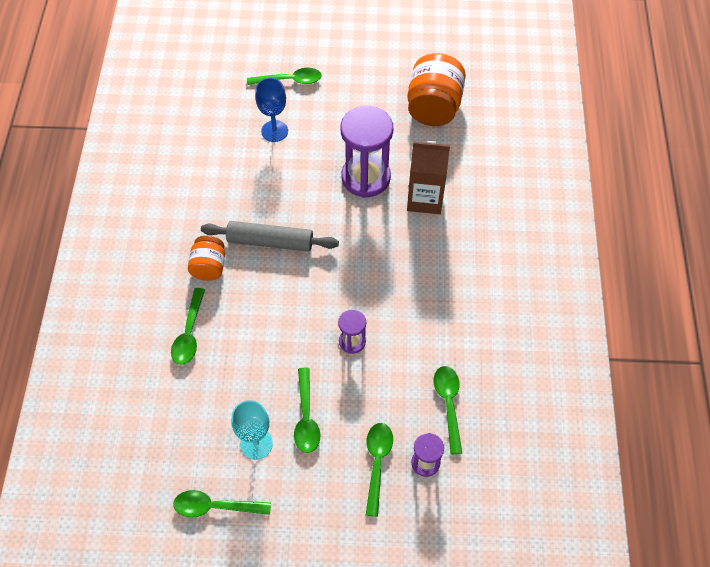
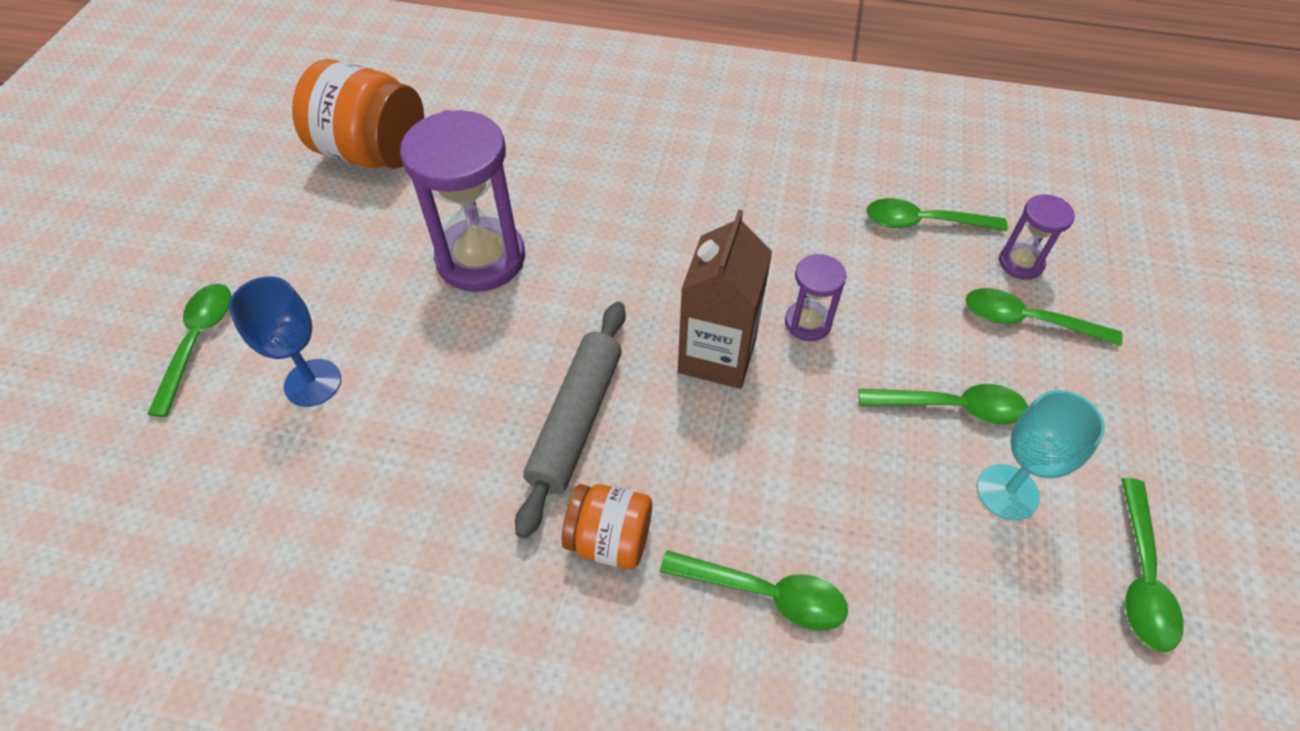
camera: 80 degrees left, 5 degrees down
(425, 199) = (551, 191): brown carton -> brown carton (717, 355)

